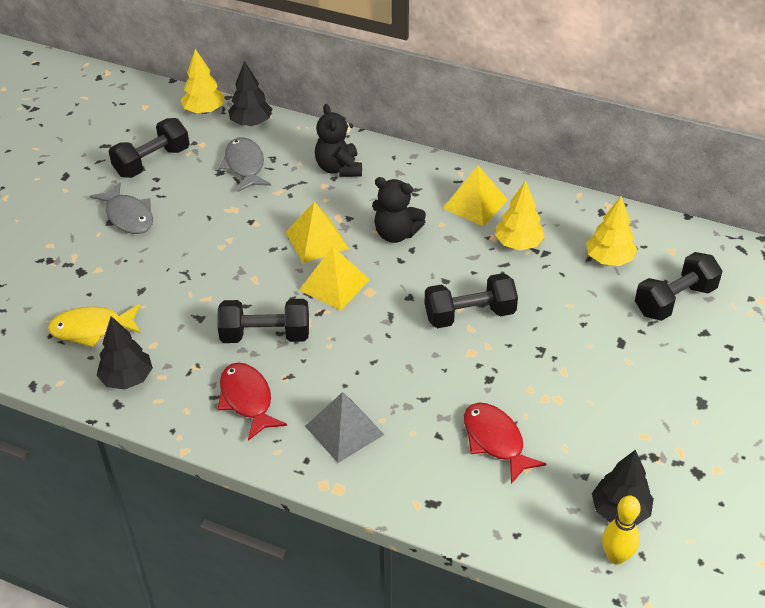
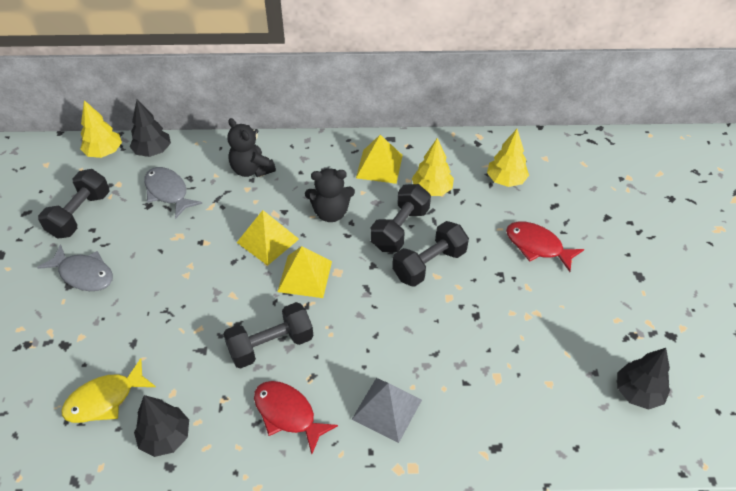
camera: 25 degrees left, 5 degrees up
(495, 441) = (512, 369): red fish -> red fish (537, 246)
(616, 556) = (659, 434): yellow bowling pin -> none
(674, 300) = (571, 198): black dumbbell -> black dumbbell (400, 229)

